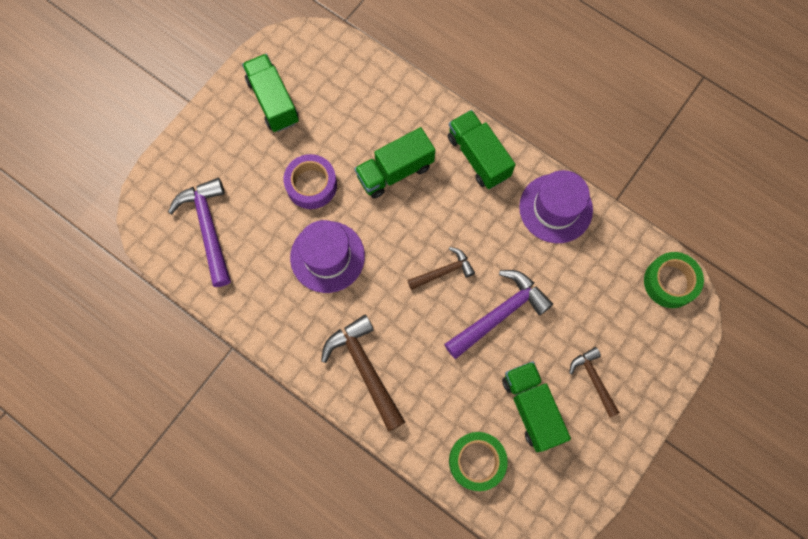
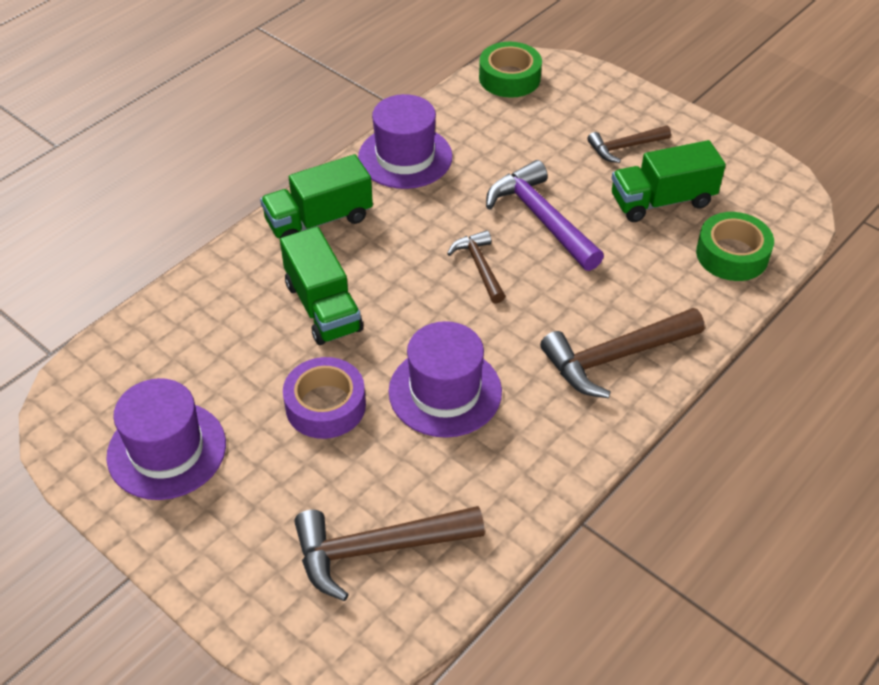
camera: 85 degrees left, 25 degrees down
(208, 228) = (377, 549): purple hammer -> brown hammer
(273, 101) = (166, 450): green truck -> purple hat

